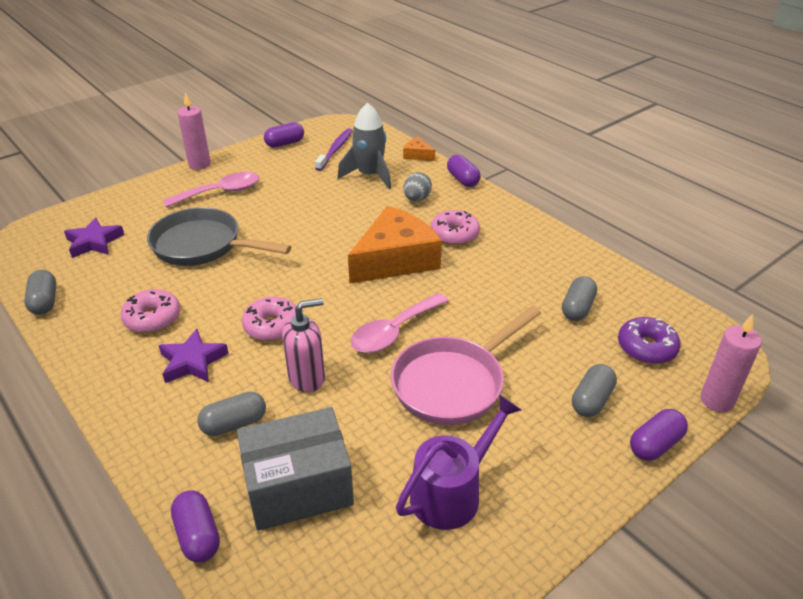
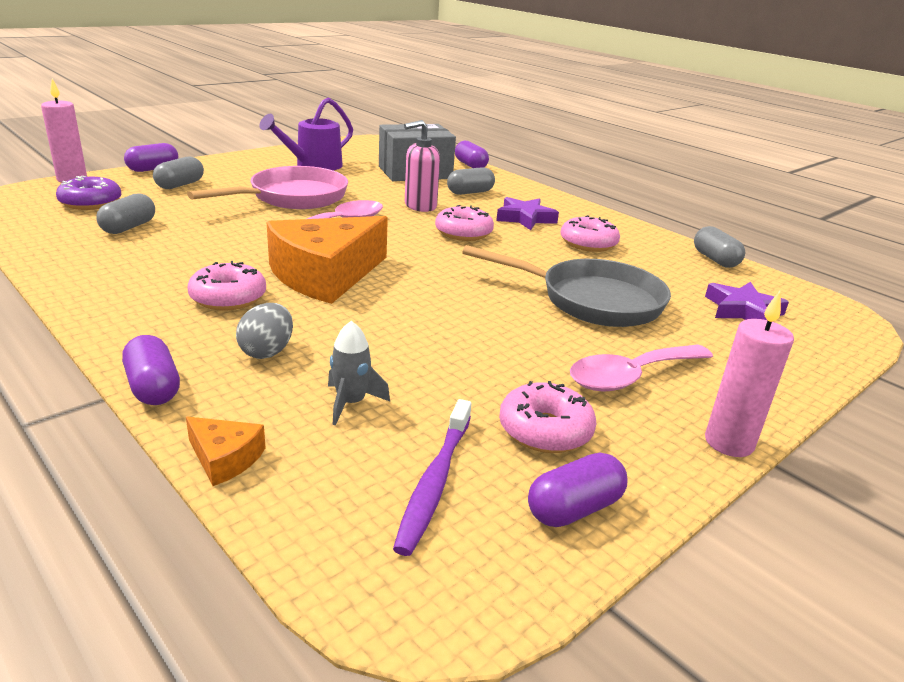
camera: 175 degrees right, 10 degrees down
(282, 167) = (545, 430): none -> pink donut
(369, 176) = (351, 403): grey rocket -> grey rocket, size x0.57

